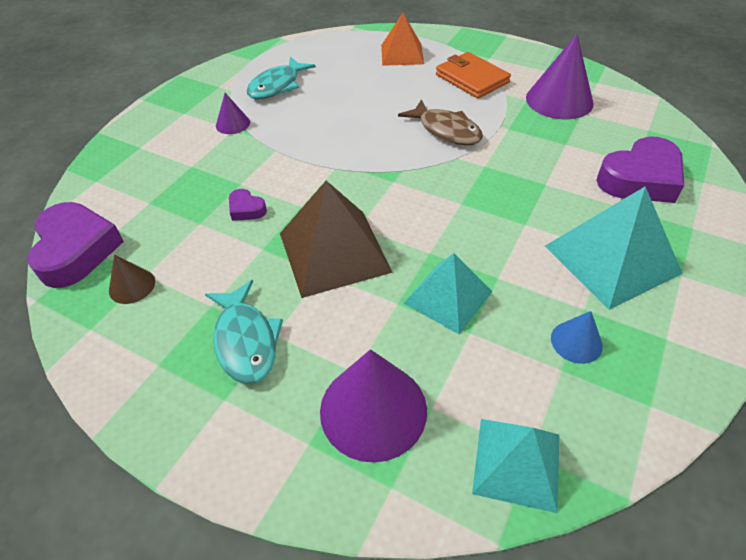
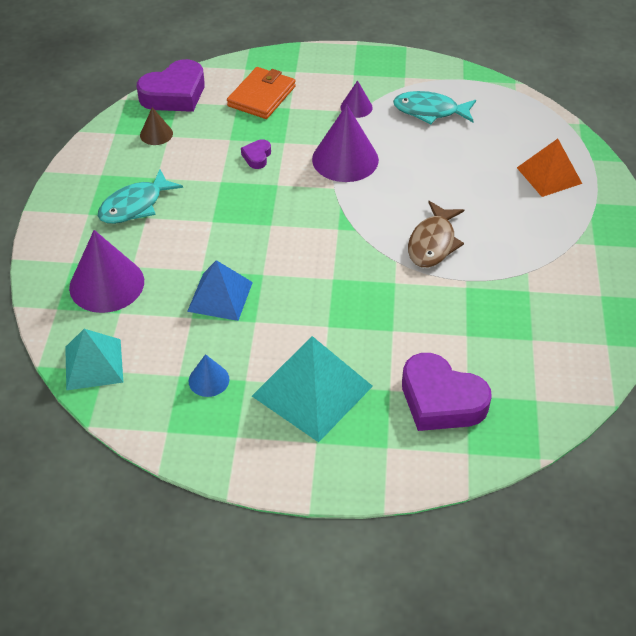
camera: 65 degrees right, 0 degrees up
(334, 252) = (236, 220): brown pyramid -> none
(448, 297) = (220, 296): turquoise pyramid -> blue pyramid
(471, 79) = (539, 239): orange wallet -> orange wallet (261, 96)
(559, 100) = (545, 317): purple cone -> purple cone (345, 159)

